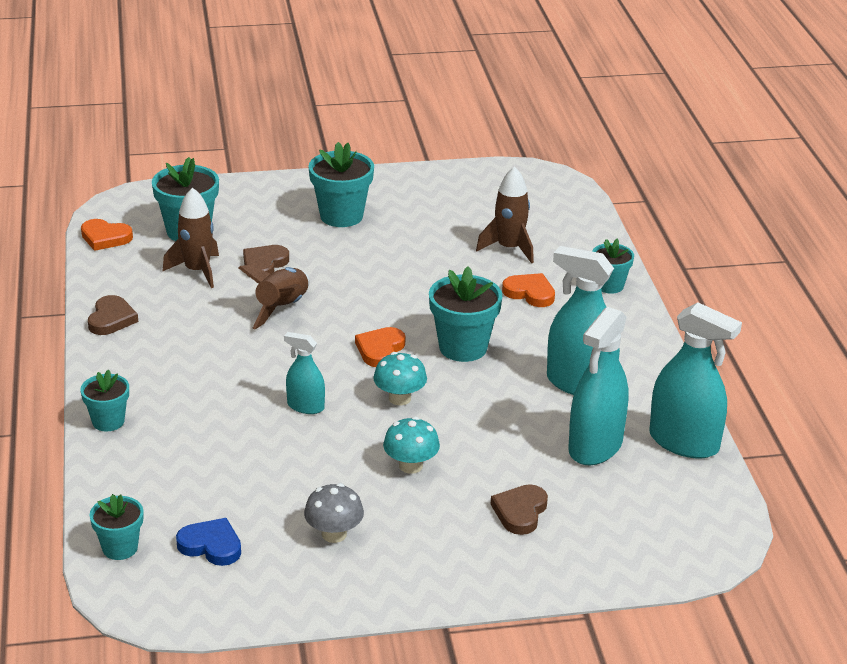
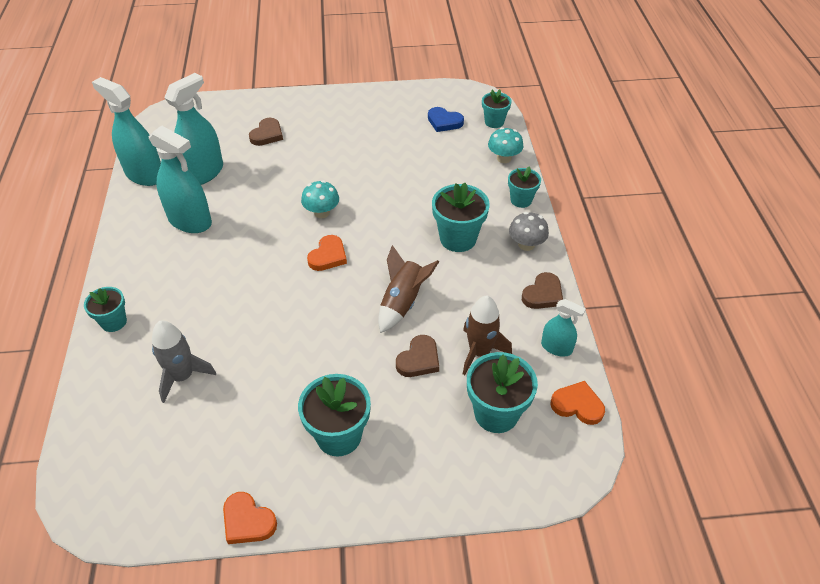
camera: 175 degrees left, 15 degrees up
(111, 319) = (543, 294): brown heart -> brown heart turned 150 degrees counterclockwise
(305, 406) = (388, 208): turquoise spray bottle -> turquoise spray bottle (556, 347)
(334, 534) = (376, 126): grey mushroom -> grey mushroom (526, 244)
(411, 466) = (324, 164): turquoise mushroom -> turquoise mushroom (504, 158)
(463, 347) = (264, 256): turquoise flower pot -> turquoise flower pot (458, 239)
(509, 248) = (182, 376): brown rocket -> grey rocket
(530, 293) = (188, 314): orange heart -> orange heart (247, 521)

